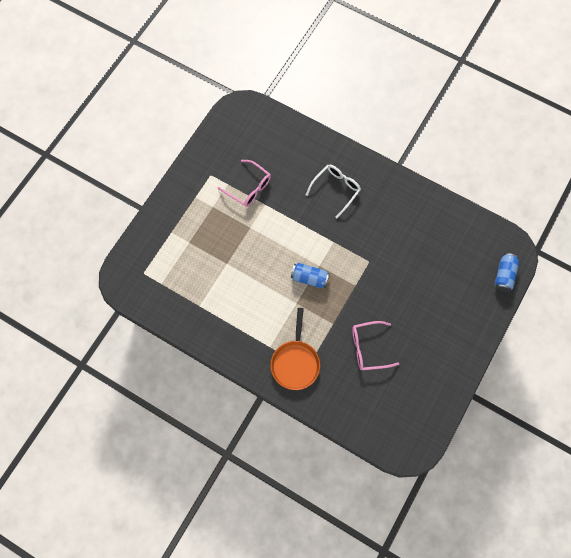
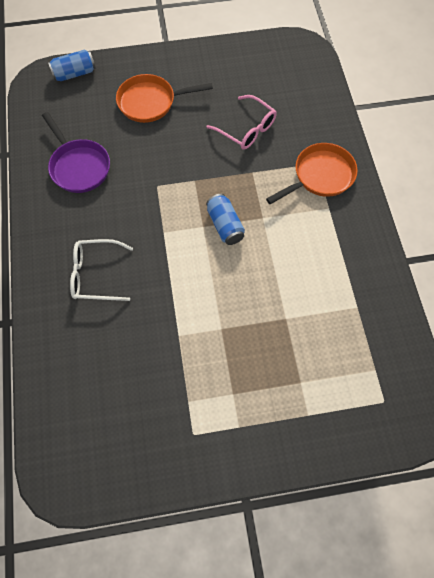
camera: 130 degrees left, 5 degrees down
(249, 187) = (172, 372): pink glasses -> none
(420, 228) = (79, 166): none -> purple pan
(440, 305) = (150, 102): none -> orange pan

